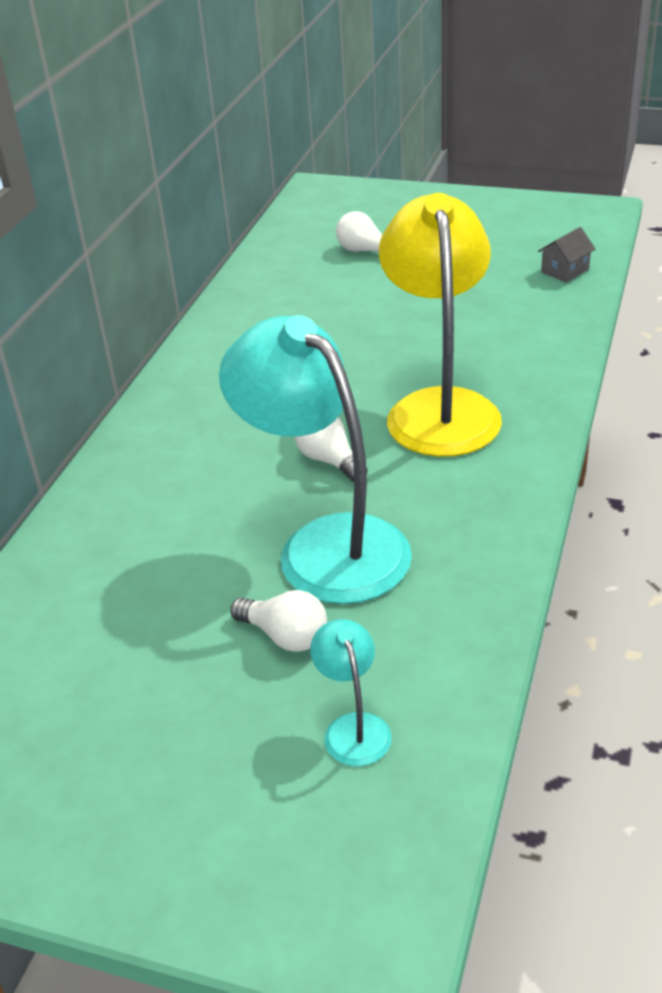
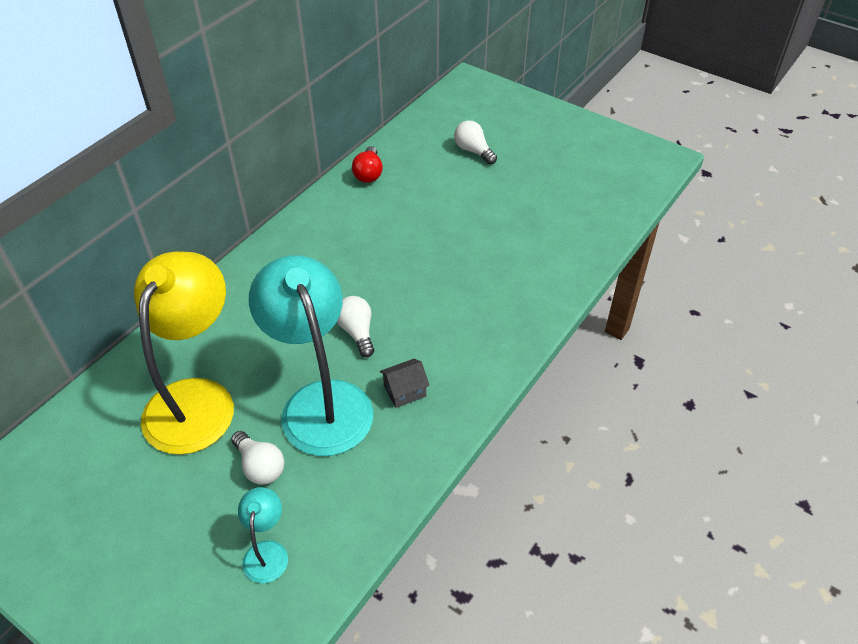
camera: 15 degrees right, 10 degrees up
(244, 300) = (368, 173): none -> red light bulb
(440, 408) = (453, 309): yellow lamp -> yellow lamp (197, 399)
(565, 271) = (607, 210): grey house -> grey house (405, 391)

